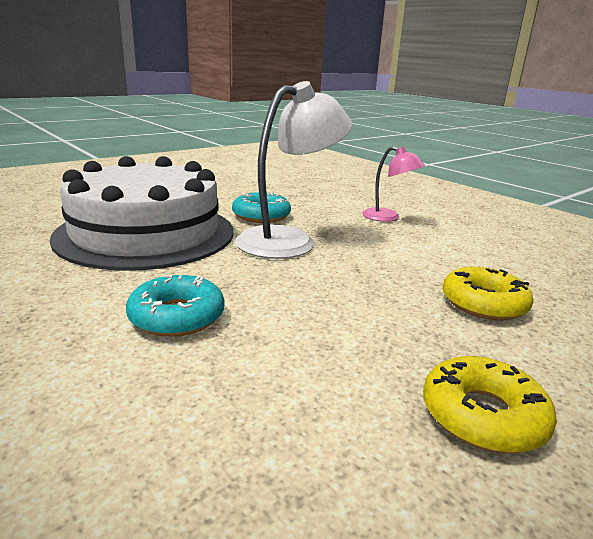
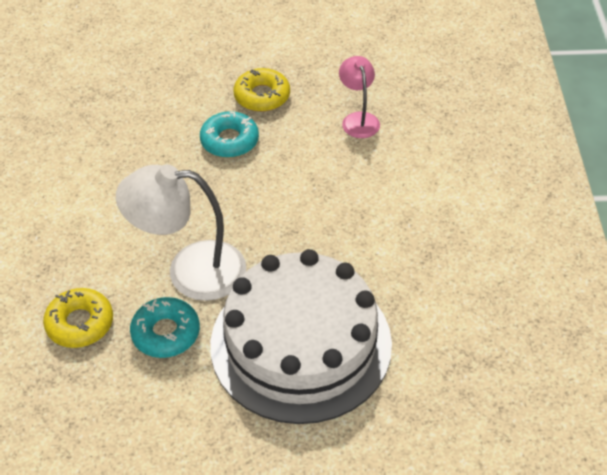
camera: 140 degrees left, 25 degrees up
(177, 316) = (343, 214): turquoise donut -> turquoise donut (229, 141)
(388, 217) = (50, 268): pink lamp -> pink lamp (358, 119)
(484, 303) = (158, 140): yellow donut -> yellow donut (80, 323)

